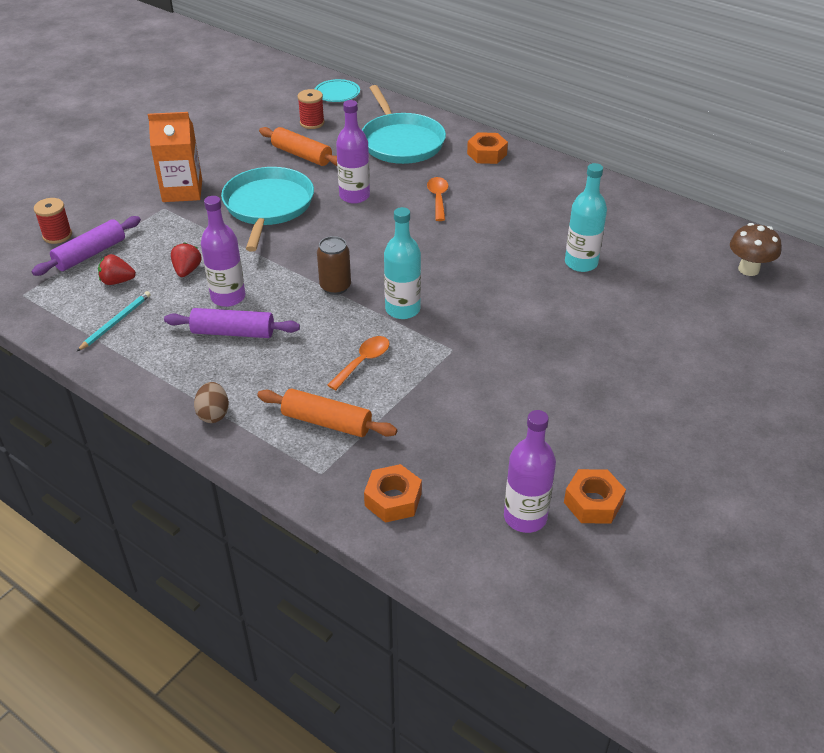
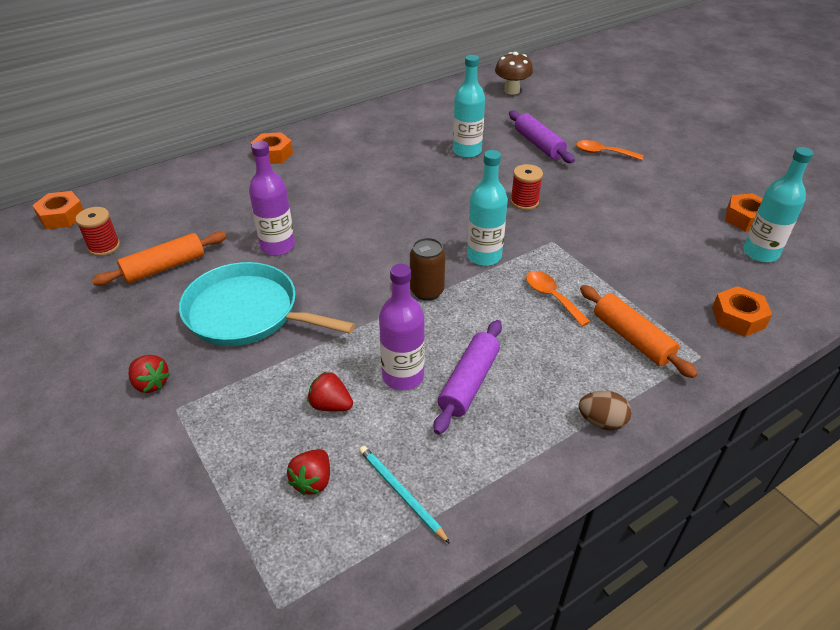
camera: 70 degrees left, 0 degrees up
(57, 235) = (152, 545): red spool -> red spool (524, 202)
(90, 254) = (229, 506): purple rolling pin -> purple rolling pin (538, 144)
(182, 191) = (151, 383): orange carton -> red strawberry
(327, 422) = (632, 338): orange rolling pin -> orange rolling pin turned 75 degrees counterclockwise
(337, 94) = (62, 216): turquoise plate -> orange nut
(401, 142) = (205, 196): turquoise pan -> none
(438, 198) = (322, 197): orange spoon -> orange spoon (603, 153)
(525, 517) = (760, 253): purple bottle -> turquoise bottle

